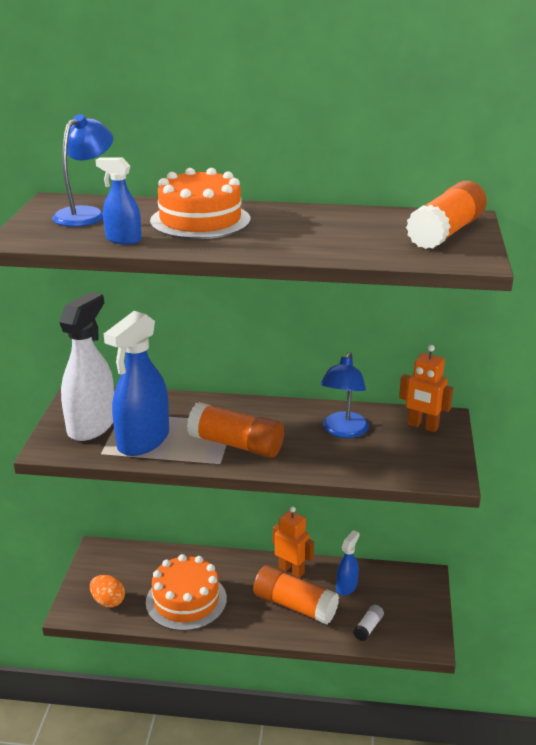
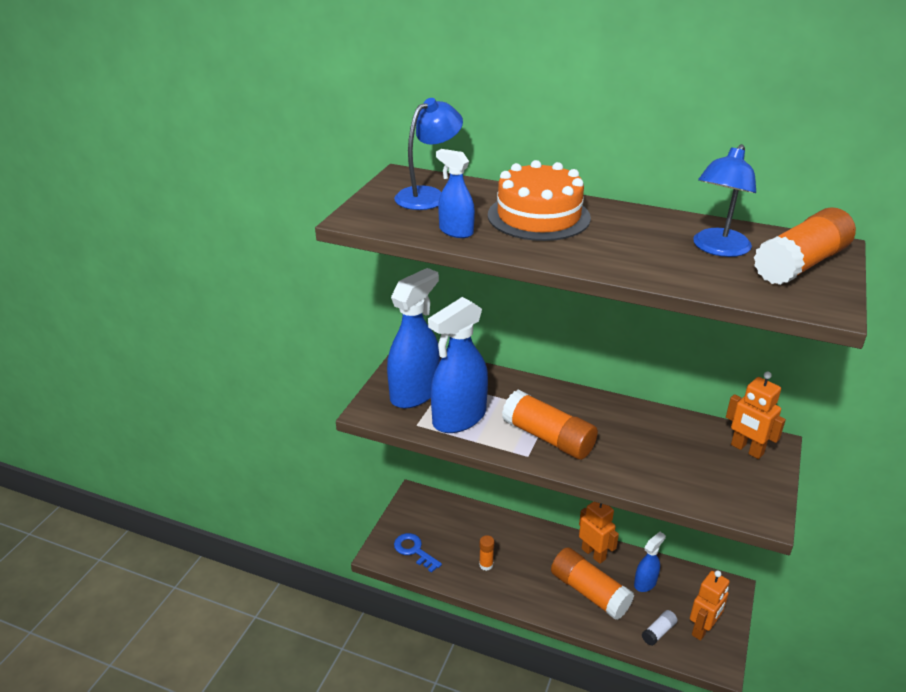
camera: 15 degrees right, 5 degrees up
(92, 425) = (415, 393): white spray bottle -> blue spray bottle
(108, 601) = (414, 550): orange egg -> blue key
(186, 600) = (486, 565): orange cake -> orange glue stick
(343, 431) = (660, 441): blue lamp -> blue lamp (717, 249)
(408, 617) = (702, 629): none -> orange robot

